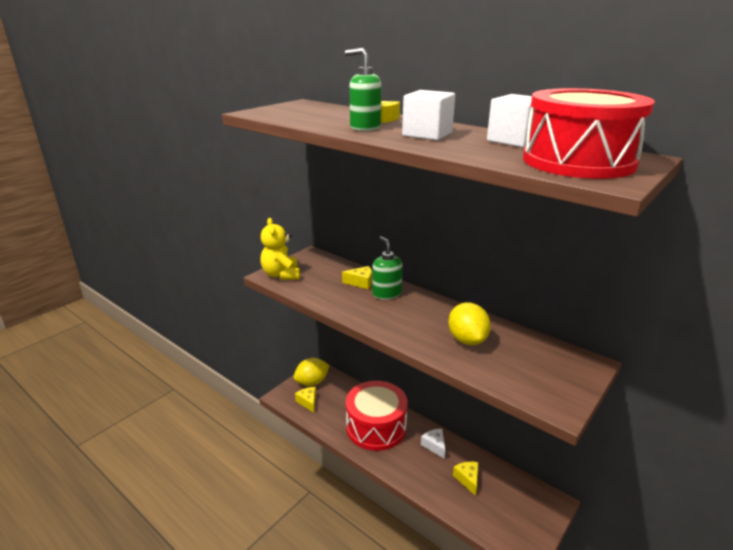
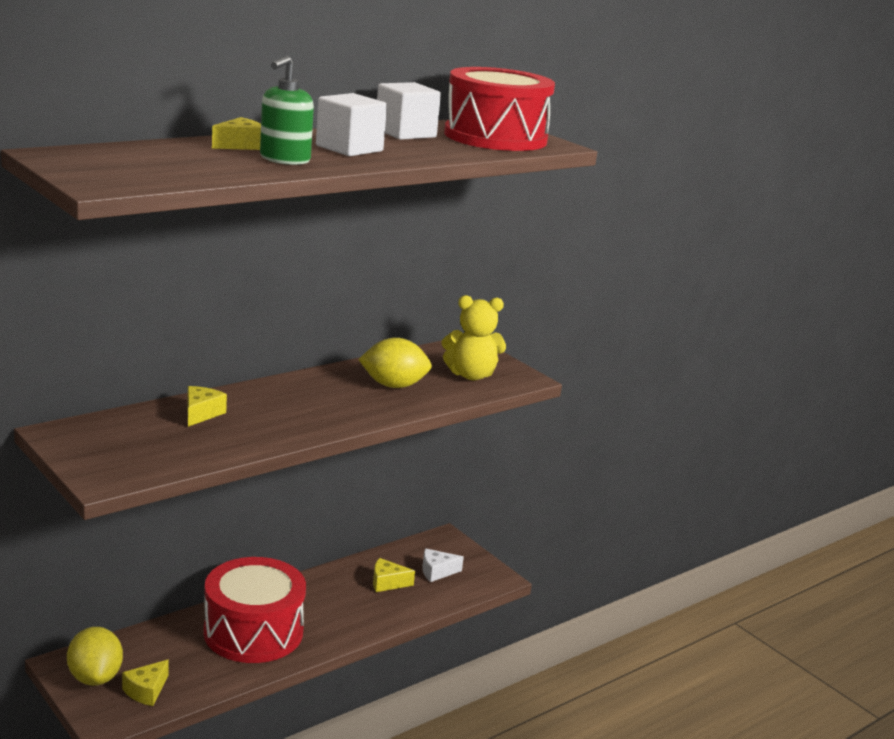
camera: 80 degrees left, 5 degrees down
(281, 275) = (113, 469): yellow teddy bear -> yellow teddy bear (471, 375)
(308, 402) = (146, 691): yellow cheese -> yellow cheese turned 45 degrees counterclockwise
(386, 293) = (249, 403): green soap dispenser -> none
(434, 446) = (319, 591): white cheese -> white cheese (437, 572)

